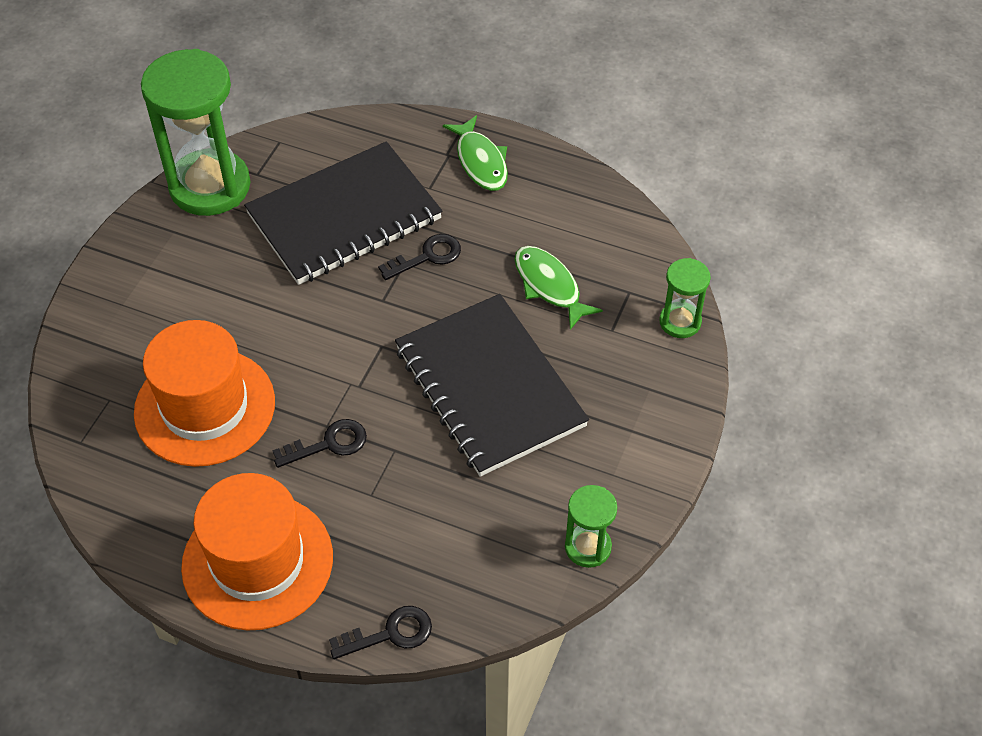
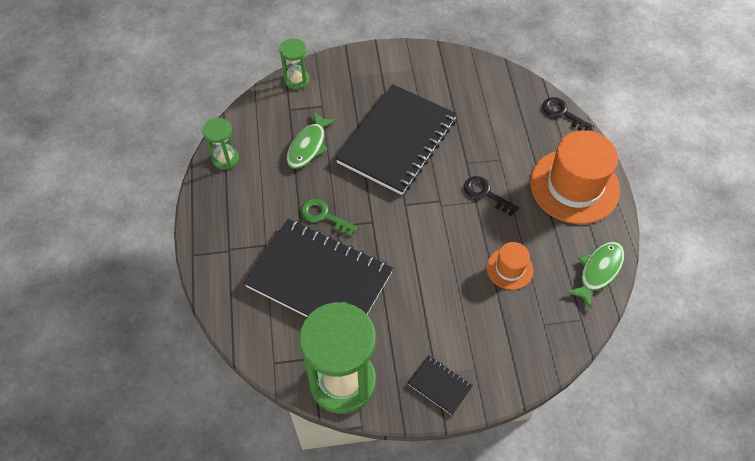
camera: 120 degrees left, 5 degrees up
(132, 264) = (440, 385): none -> black notebook
(205, 407) = (509, 268): orange hat -> orange hat, size x0.49
(427, 256) = (324, 216): black key -> green key
(480, 161) = (225, 228): green fish -> green fish (598, 271)
(588, 547) = (459, 62): green hourglass -> green hourglass (225, 159)

